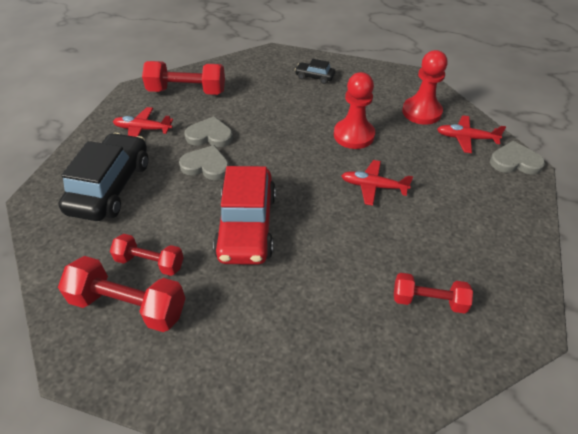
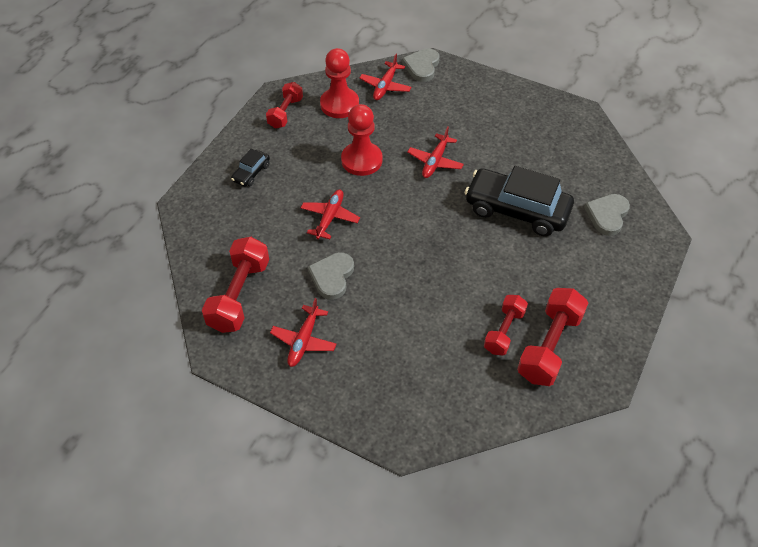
camera: 80 degrees left, 5 degrees up
(111, 187) = (397, 368): black car -> black car (516, 210)
(206, 166) = (381, 282): grey heart -> grey heart (607, 215)
(247, 226) = (469, 256): red car -> none
(276, 125) = (330, 217): none -> red plane
(428, 300) = (557, 157): red dumbbell -> red dumbbell (285, 113)

